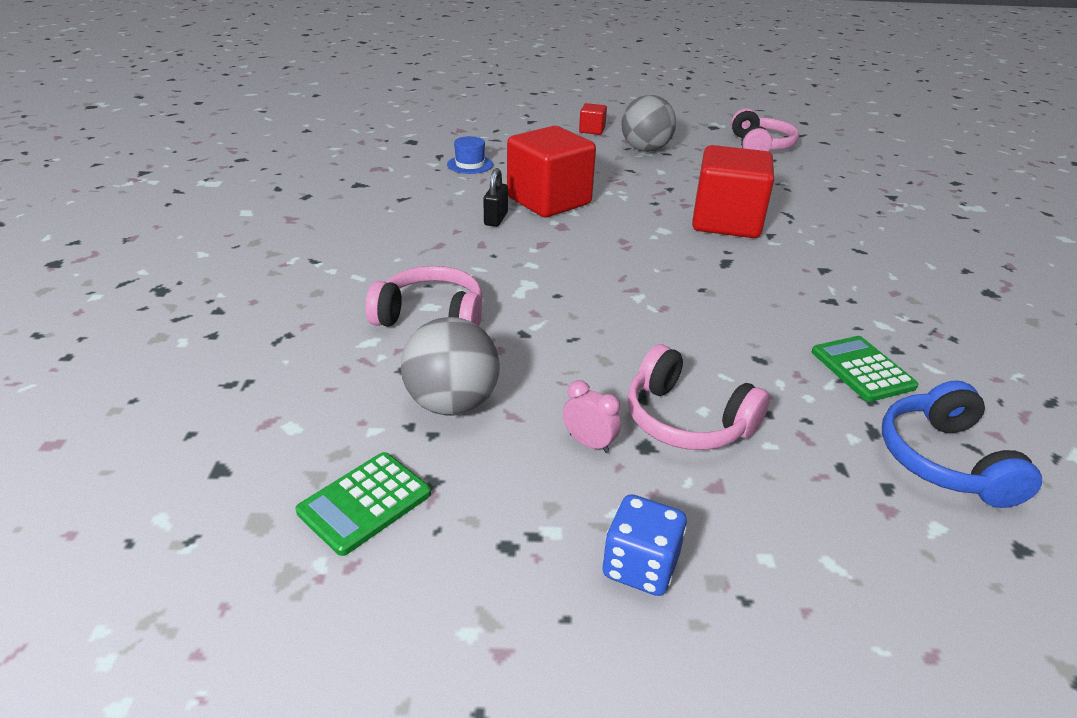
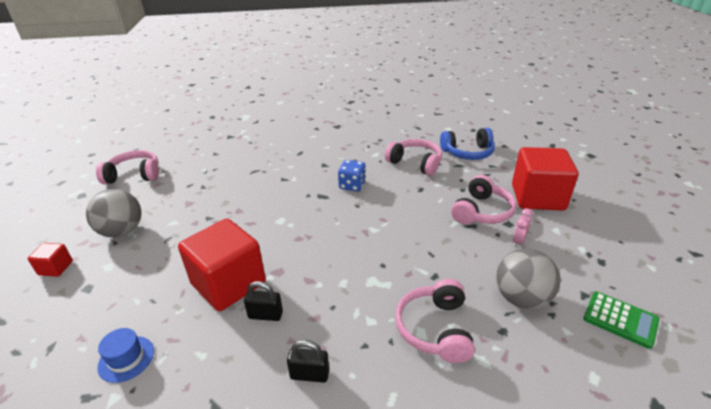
camera: 95 degrees left, 0 degrees up
(410, 238) = (309, 374): none -> black padlock
(640, 566) = (580, 223): blue dice -> blue dice (352, 185)
(726, 222) = (266, 194): red cube -> red cube (537, 197)
(862, 369) = (415, 163): green calculator -> pink headphones

